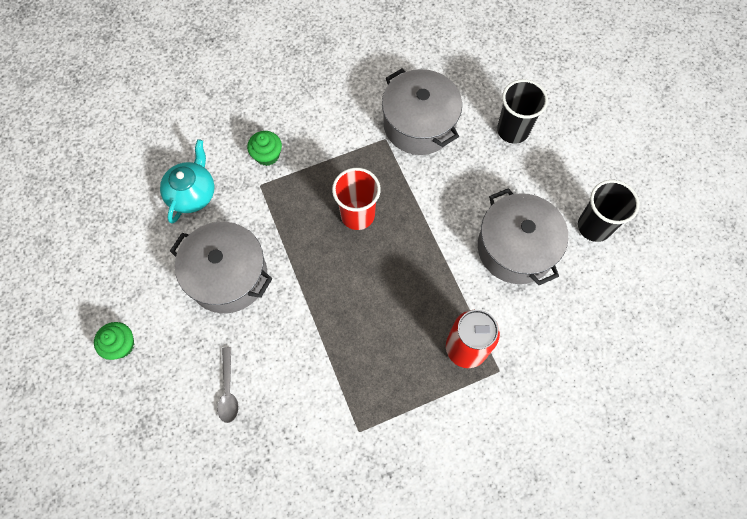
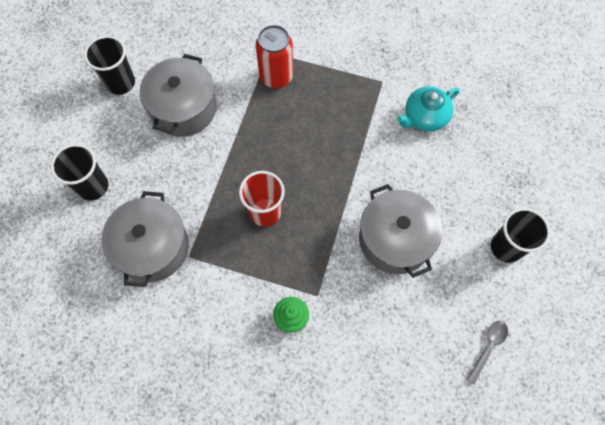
camera: 140 degrees left, 0 degrees up
(121, 345) = (506, 247): green cupcake -> black cup
(192, 193) = (376, 331): turquoise teapot -> turquoise teapot (425, 117)
(228, 390) = (448, 162): grey spoon -> grey spoon (488, 347)

